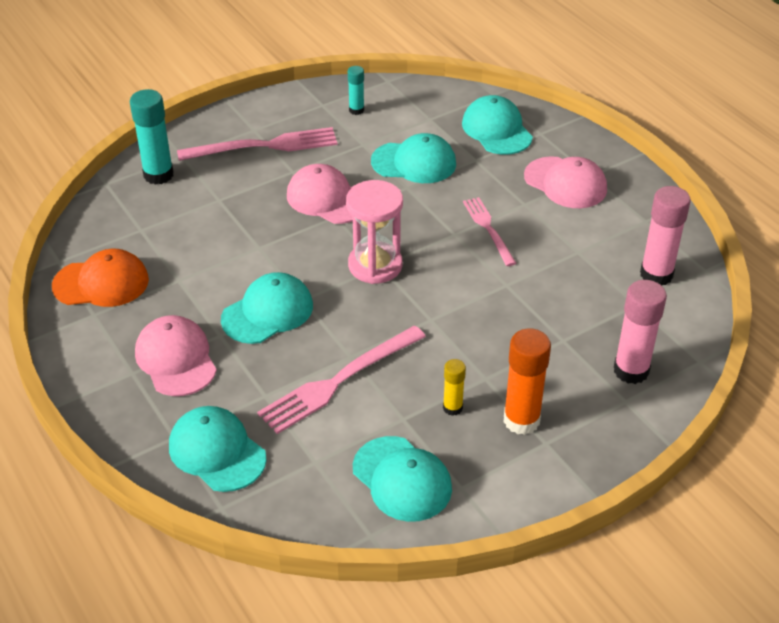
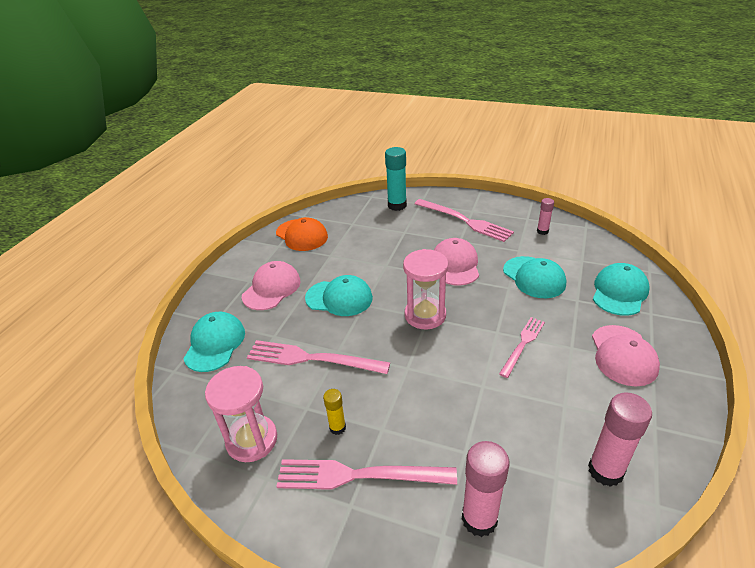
camera: 55 degrees right, 5 degrees down
(356, 110) = (542, 231): turquoise glue stick -> pink glue stick
(402, 479) = (252, 440): turquoise cap -> pink hourglass
(521, 420) = (359, 475): orange glue stick -> pink fork

